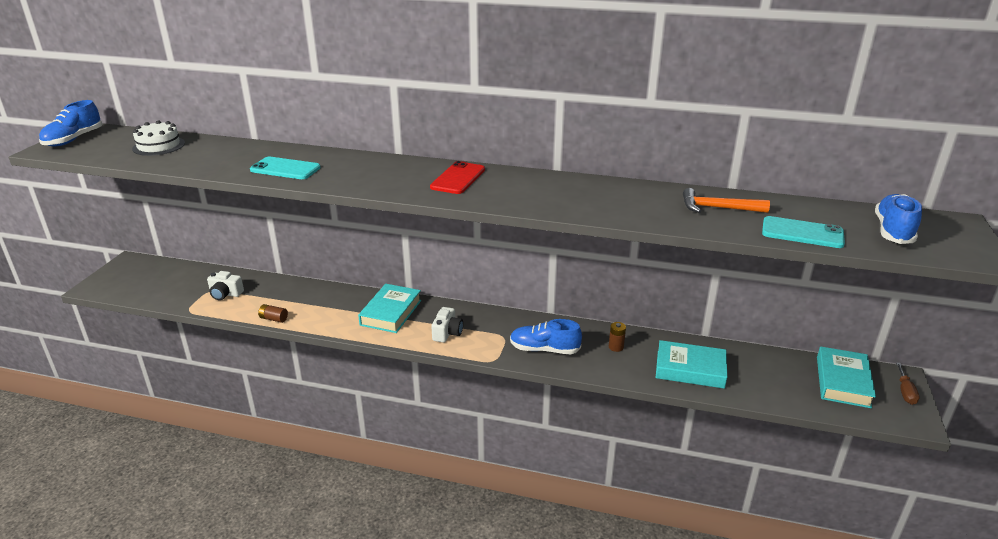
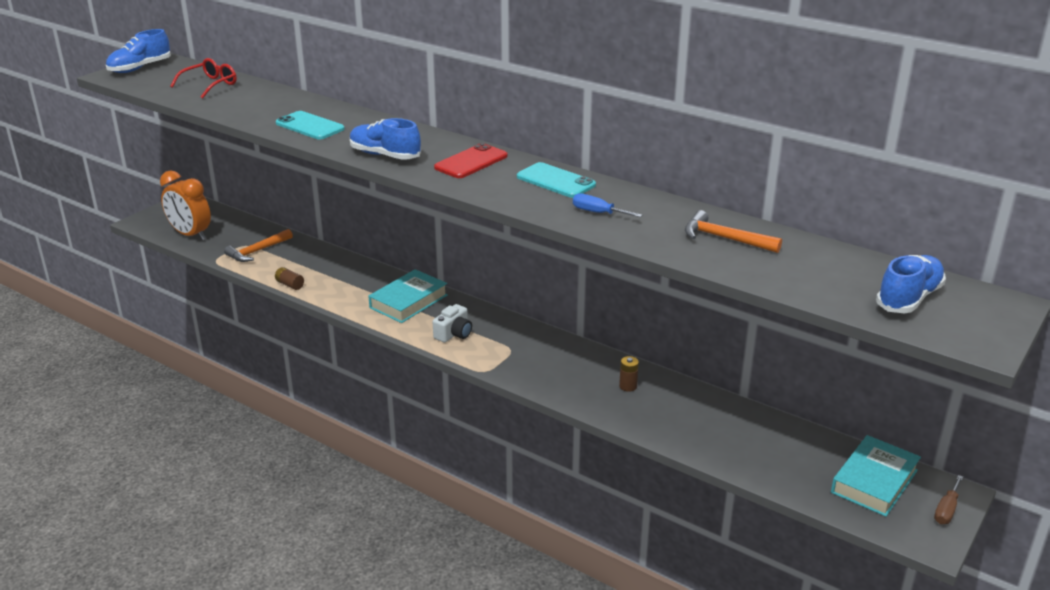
camera: 20 degrees right, 0 degrees up
(151, 291) = (190, 235): none -> orange clock
(159, 146) = (210, 85): white cake -> red glasses
(225, 294) = (257, 251): white camera -> orange hammer
(544, 349) = (546, 372): blue shoe -> blue shoe (385, 155)
(601, 204) = (598, 213): none -> blue screwdriver
(690, 369) = (696, 427): turquoise book -> none
(802, 233) = (794, 281): turquoise phone -> turquoise phone (556, 181)

